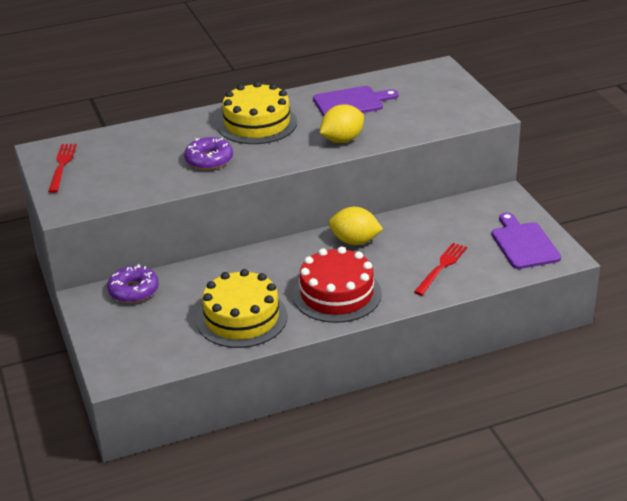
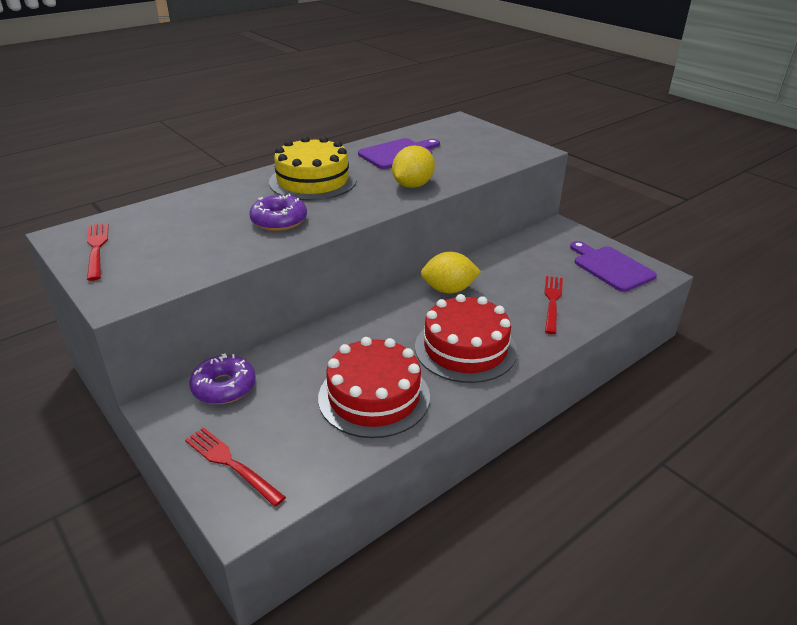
camera: 20 degrees left, 0 degrees up
(118, 344) = (230, 463): none -> red fork
(242, 318) = (374, 396): yellow cake -> red cake

